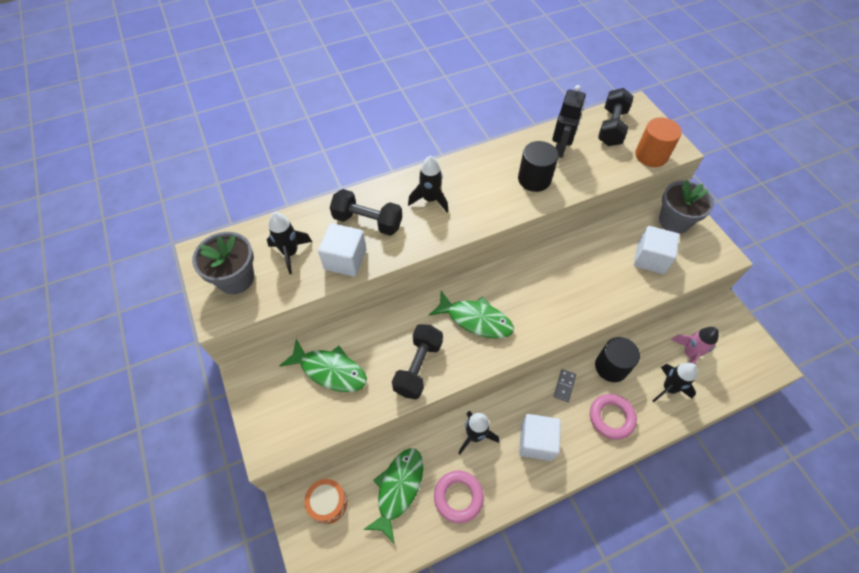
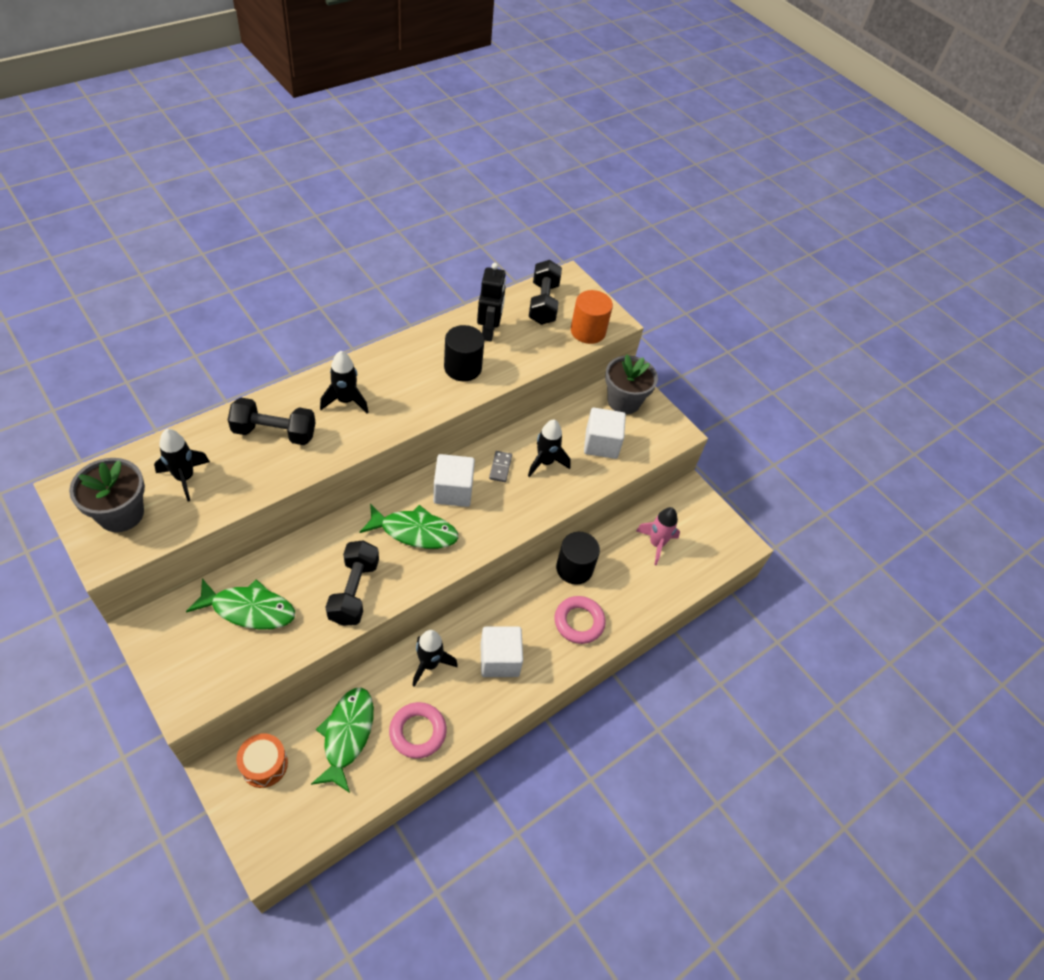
camera: 20 degrees left, 5 degrees down
(345, 260) = (253, 478): white cube -> white cube (453, 491)
(564, 386) = (524, 596): grey domino -> grey domino (500, 467)
(669, 388) = (637, 583): black rocket -> black rocket (545, 462)

